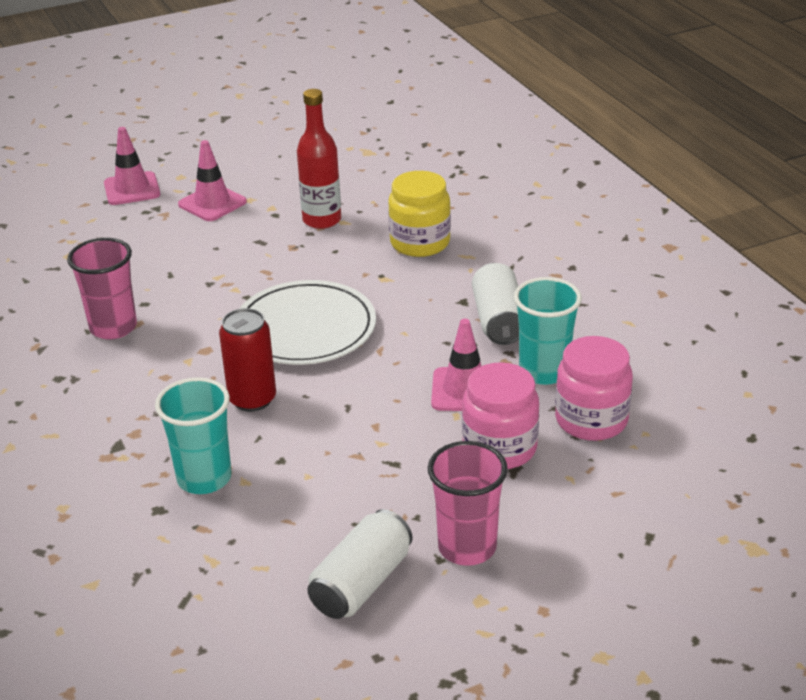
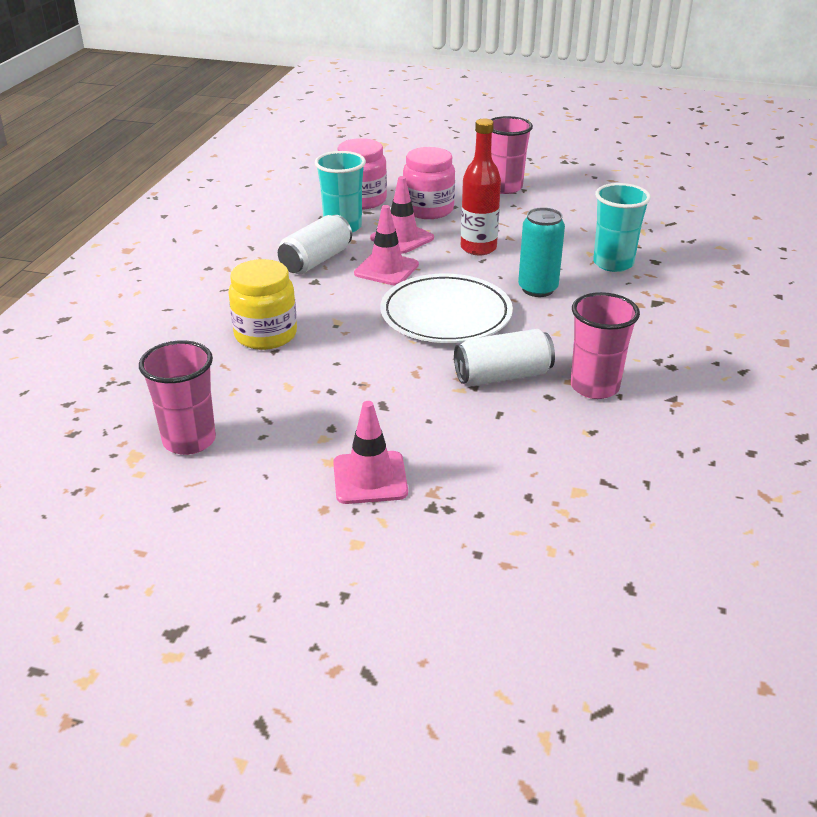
camera: 140 degrees left, 0 degrees up
(132, 189) = (430, 556): pink traffic cone -> pink traffic cone (386, 269)
(252, 399) = (537, 289): red can -> turquoise can
(322, 220) = (302, 398): red bottle -> red bottle (478, 248)
(351, 170) = (189, 440): none -> pink cup
(361, 583) = (573, 196): white can -> white can (503, 376)

